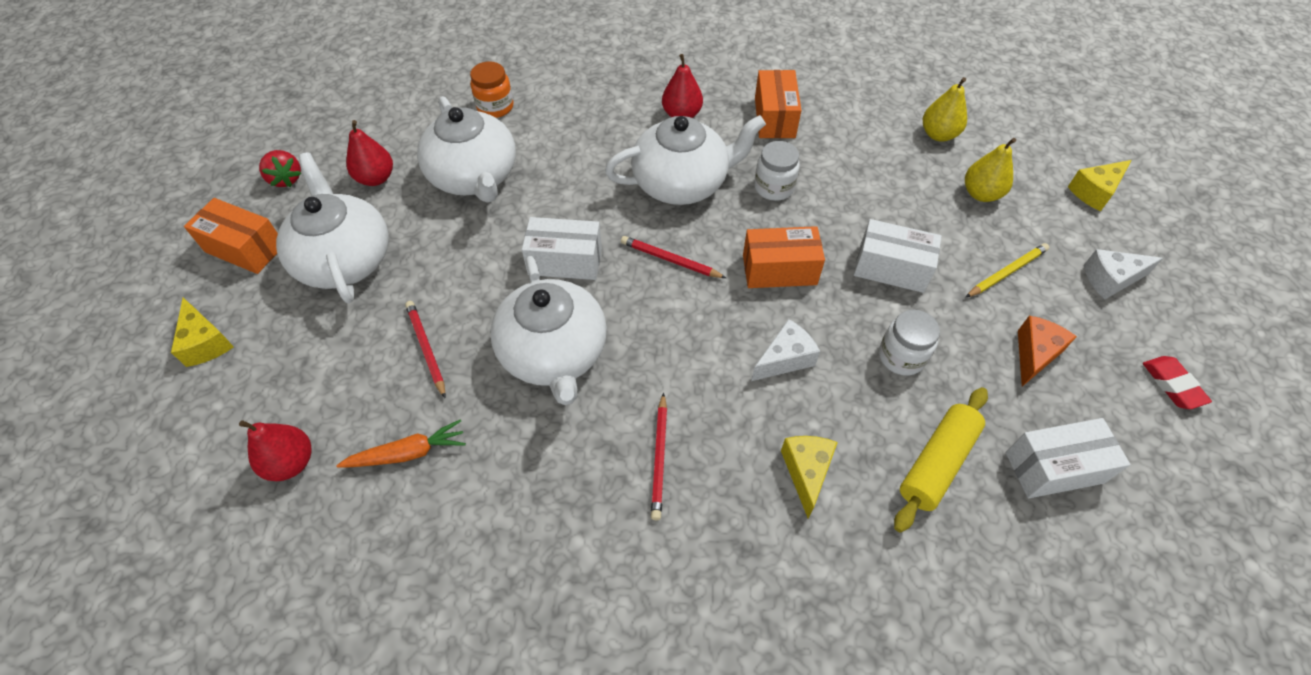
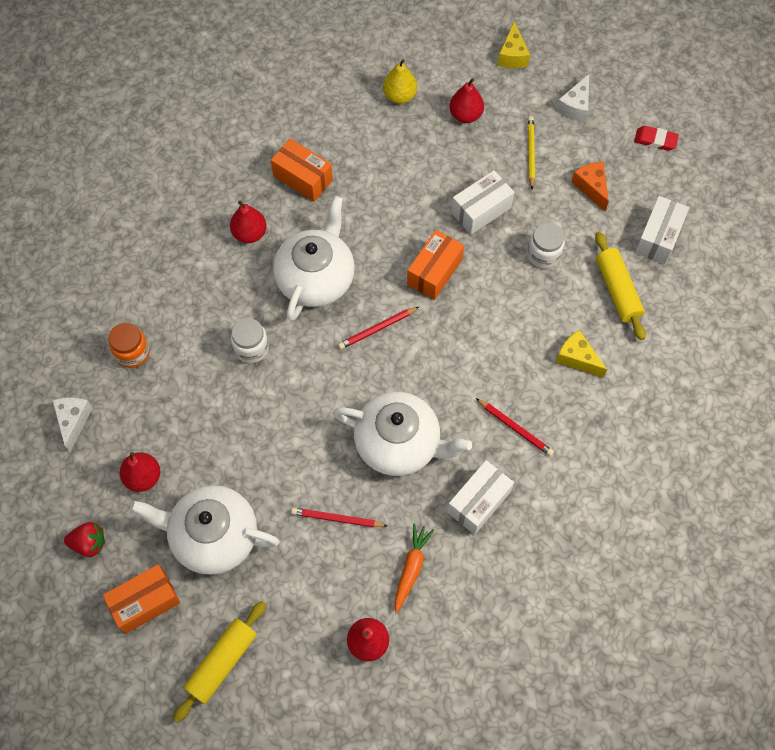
camera: 55 degrees left, 10 degrees up
(206, 342) = (222, 662): yellow cheese -> yellow rolling pin
(474, 177) = (199, 407): white teapot -> none
(565, 261) = (328, 393): white box -> white box (479, 502)
(774, 187) = (365, 225): white jar -> white jar (251, 348)
(785, 359) = (500, 316): white cheese -> white cheese (73, 421)
(981, 194) = (465, 115): yellow pear -> red pear

